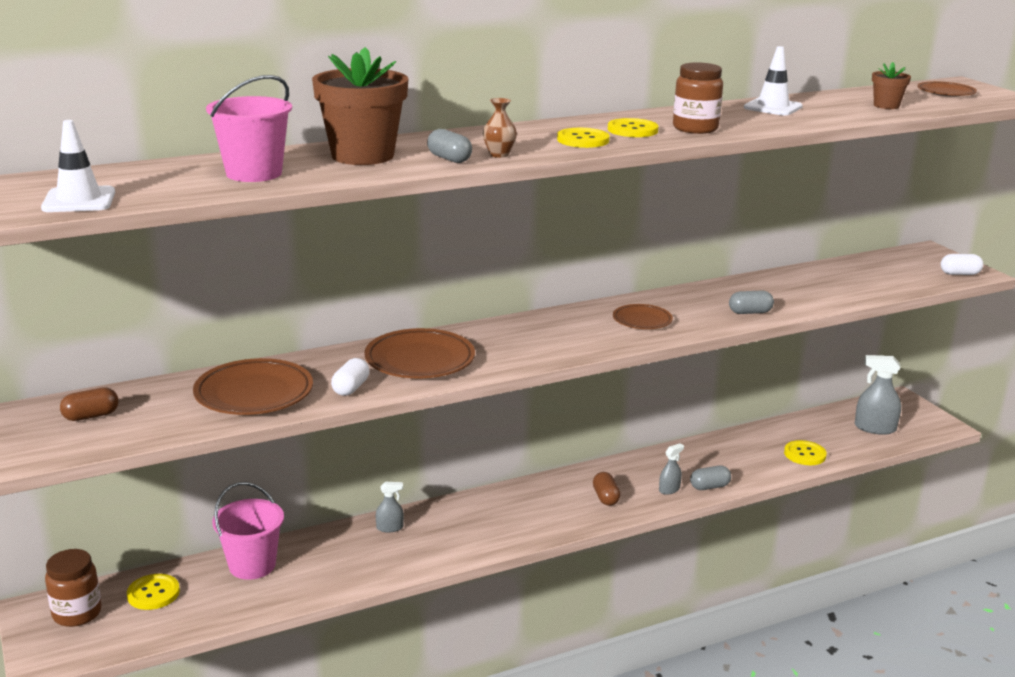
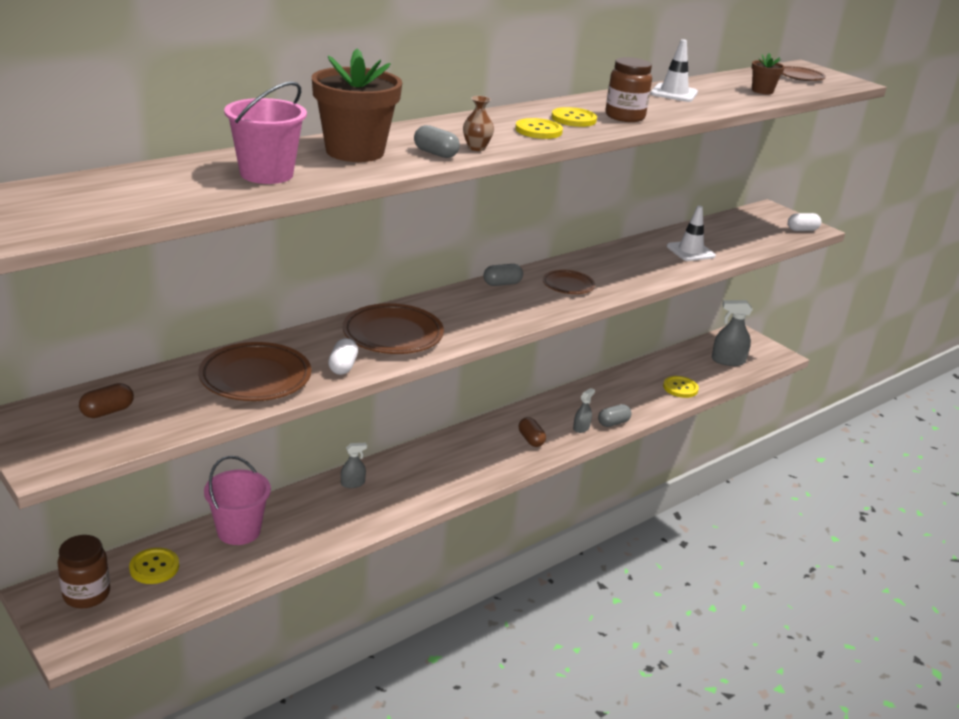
camera: 15 degrees left, 5 degrees up
(79, 200) = (116, 210): white traffic cone -> white traffic cone (690, 251)
(750, 312) = (653, 273): grey capsule -> grey capsule (502, 284)

